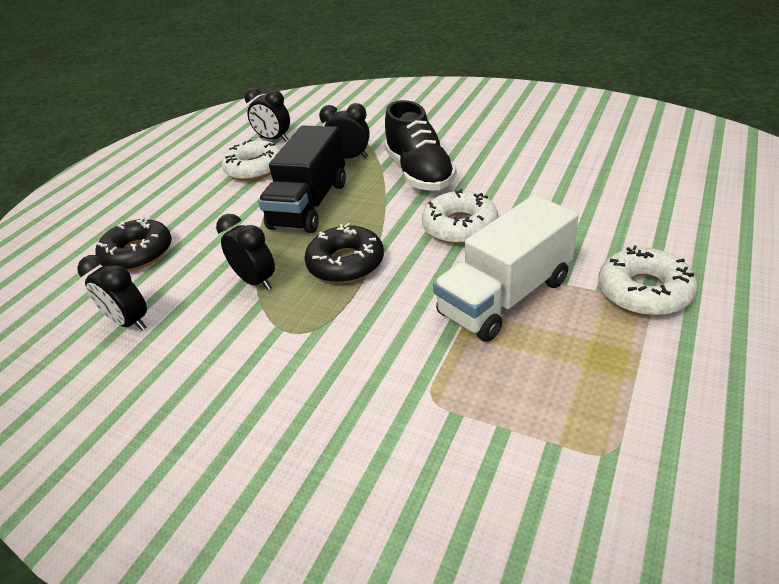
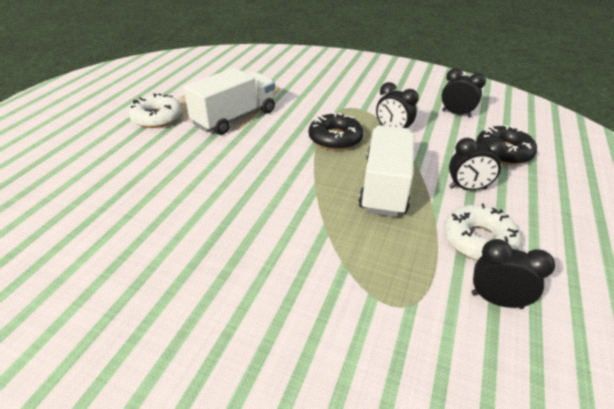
camera: 170 degrees right, 0 degrees up
(310, 205) = (385, 186): black truck -> white truck
(350, 158) = (367, 248): black clock -> black clock (467, 188)
(419, 173) = (283, 217): black shoe -> none
(460, 226) = (253, 160): white donut -> none

